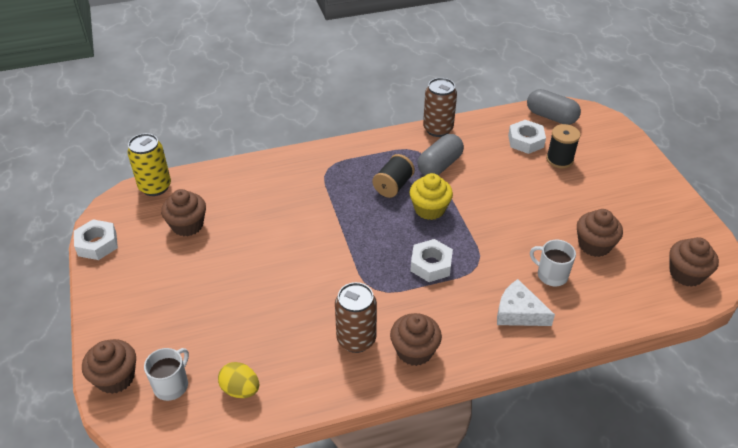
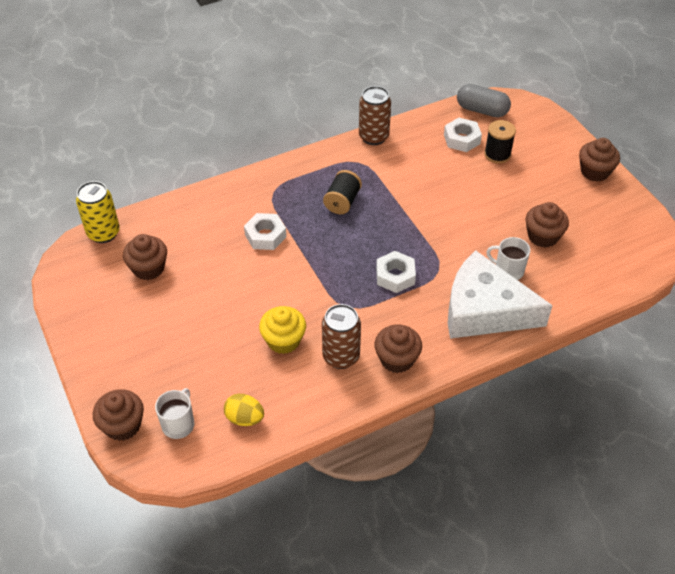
camera: 10 degrees left, 5 degrees up
(97, 244) = (62, 299): white nut -> white nut (265, 236)
(429, 209) = (382, 221): yellow cupcake -> yellow cupcake (283, 340)
(439, 165) = (383, 175): grey capsule -> none
(518, 312) = (484, 310): white cheese -> white cheese, size x1.93
(686, 274) = (629, 253): brown cupcake -> brown cupcake (595, 172)

